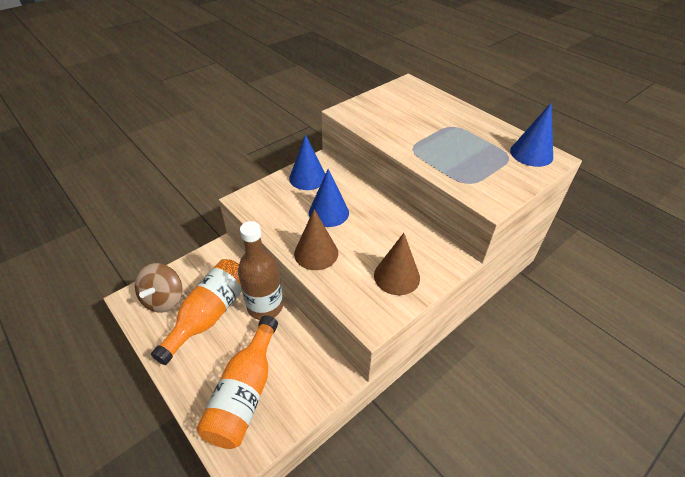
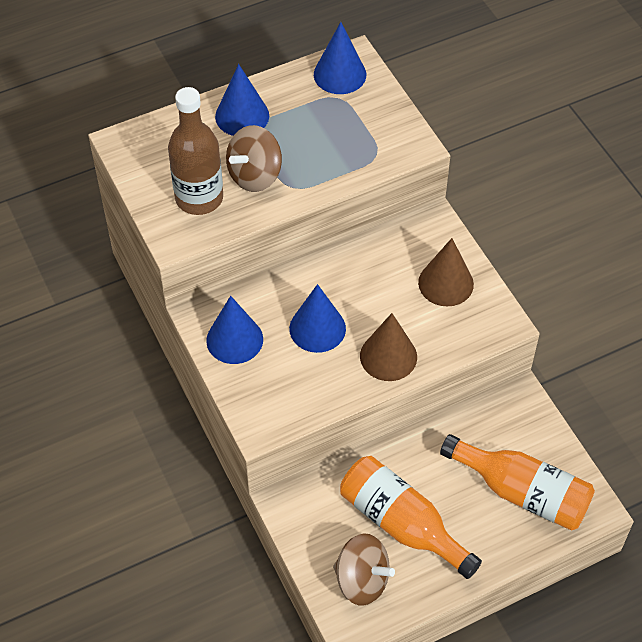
camera: 75 degrees left, 10 degrees up
(265, 306) = (404, 457): brown bottle -> brown bottle (199, 198)
(413, 132) = (255, 175): none -> brown spinning top
(459, 119) = (242, 116): none -> blue cone

